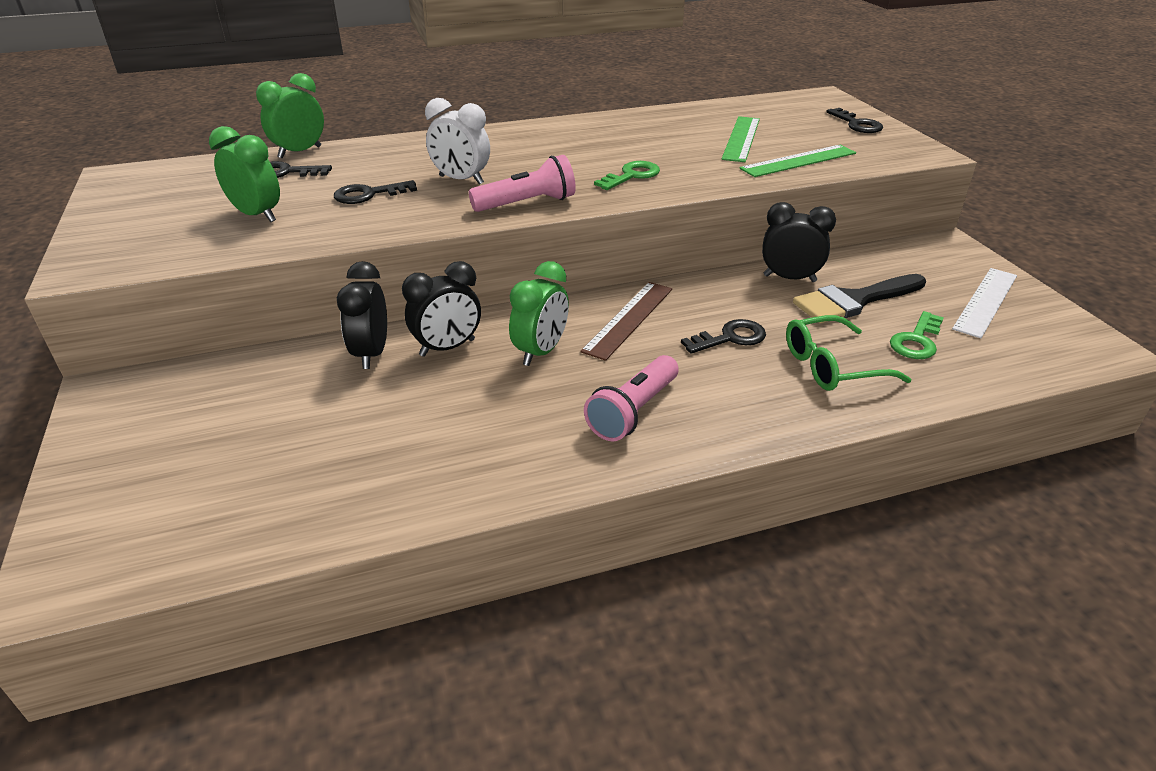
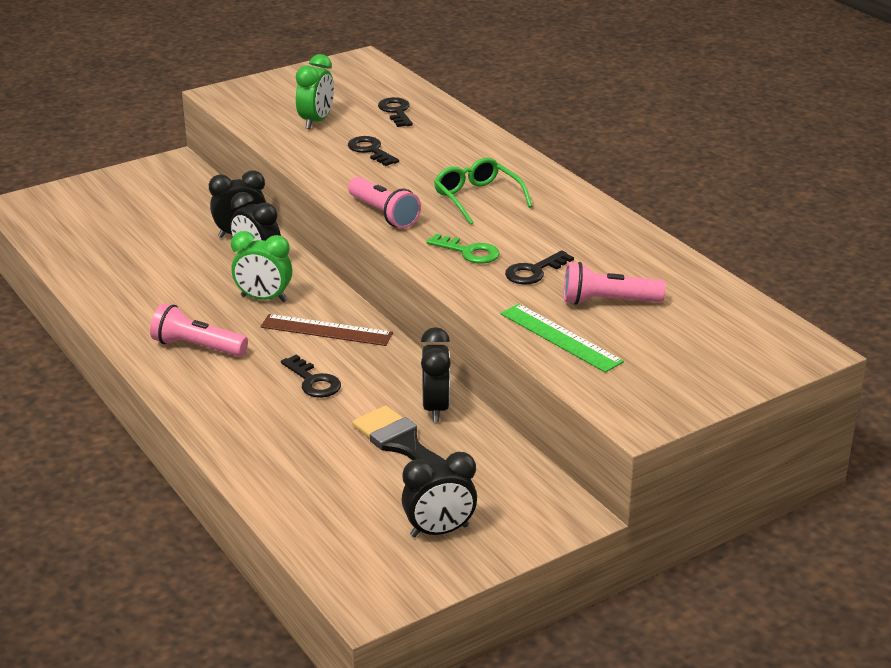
camera: 75 degrees right, 5 degrees down
(300, 152) = (440, 106): green clock -> none
(461, 180) = (418, 179): white clock -> none
(741, 138) = (607, 301): green ruler -> pink flashlight
(831, 366) = (285, 434): green glasses -> green glasses (477, 198)
(857, 124) = (709, 374): black key -> black key (534, 271)
(916, 341) = (343, 482): green key -> none
(985, 301) = (439, 531): white ruler -> black clock

